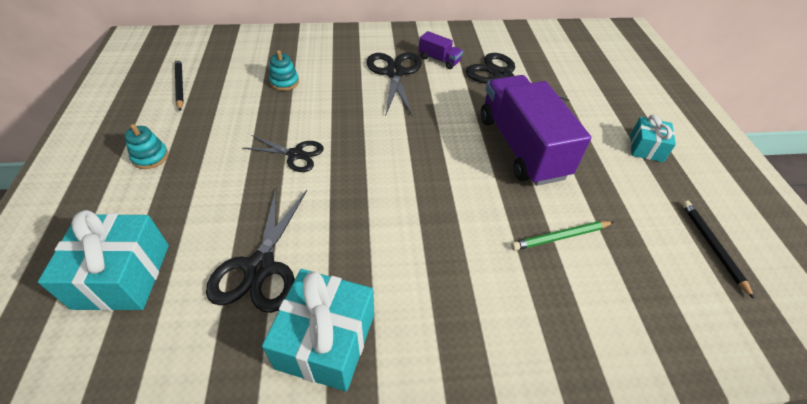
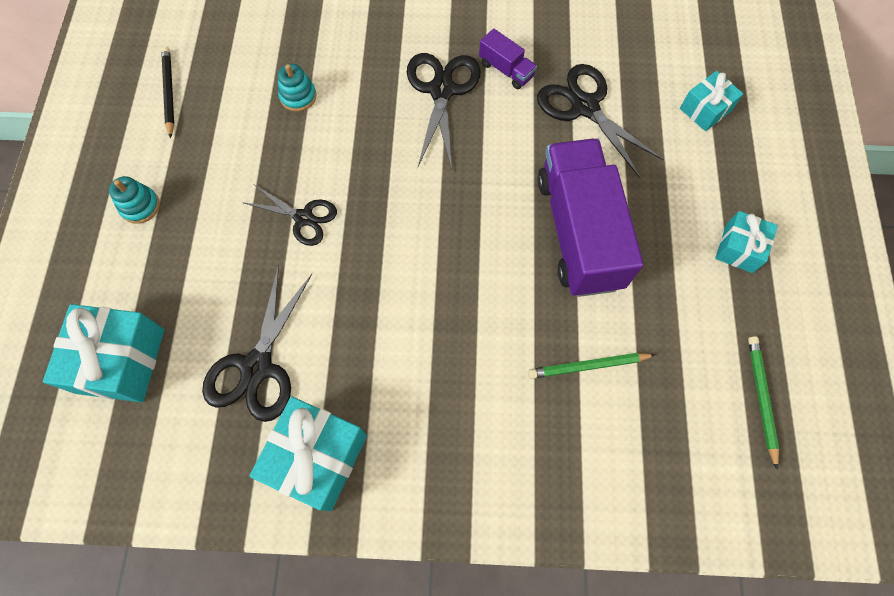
camera: 10 degrees right, 20 degrees up
(586, 72) = (705, 109): none -> turquoise gift
(712, 246) = (761, 398): black pencil -> green pencil

